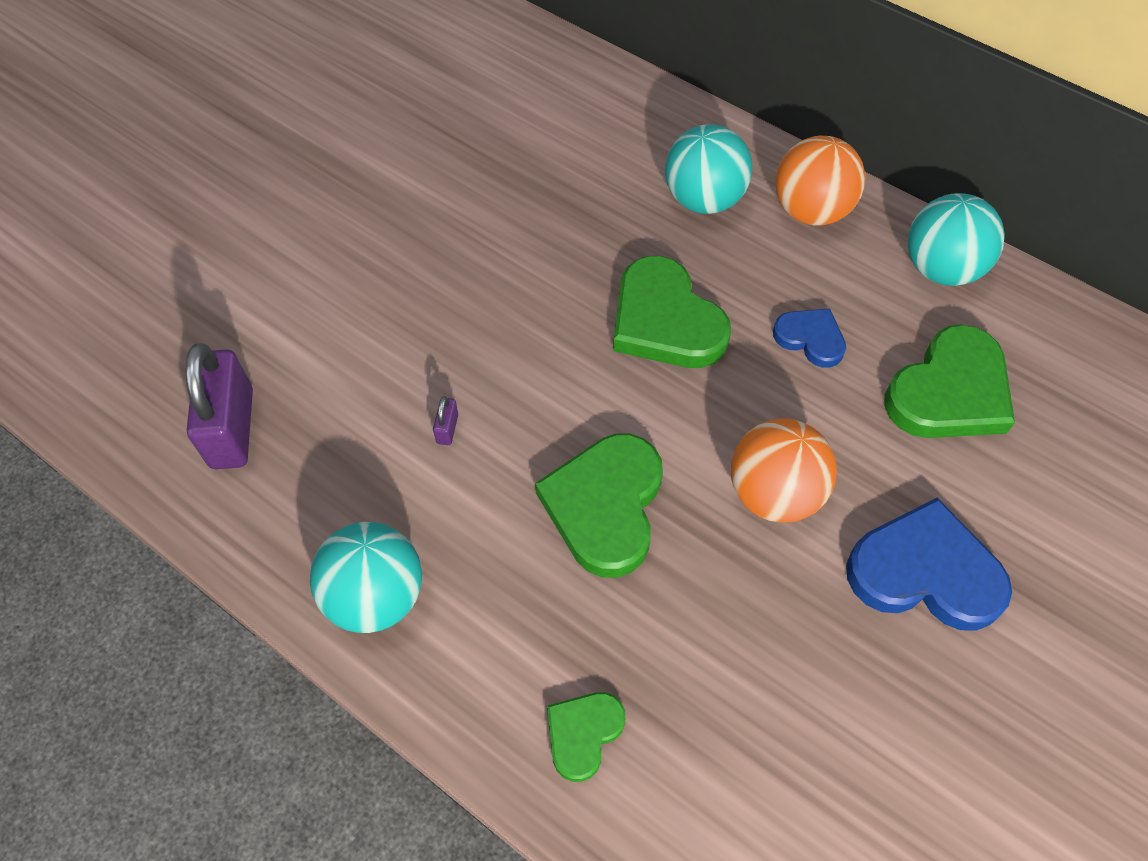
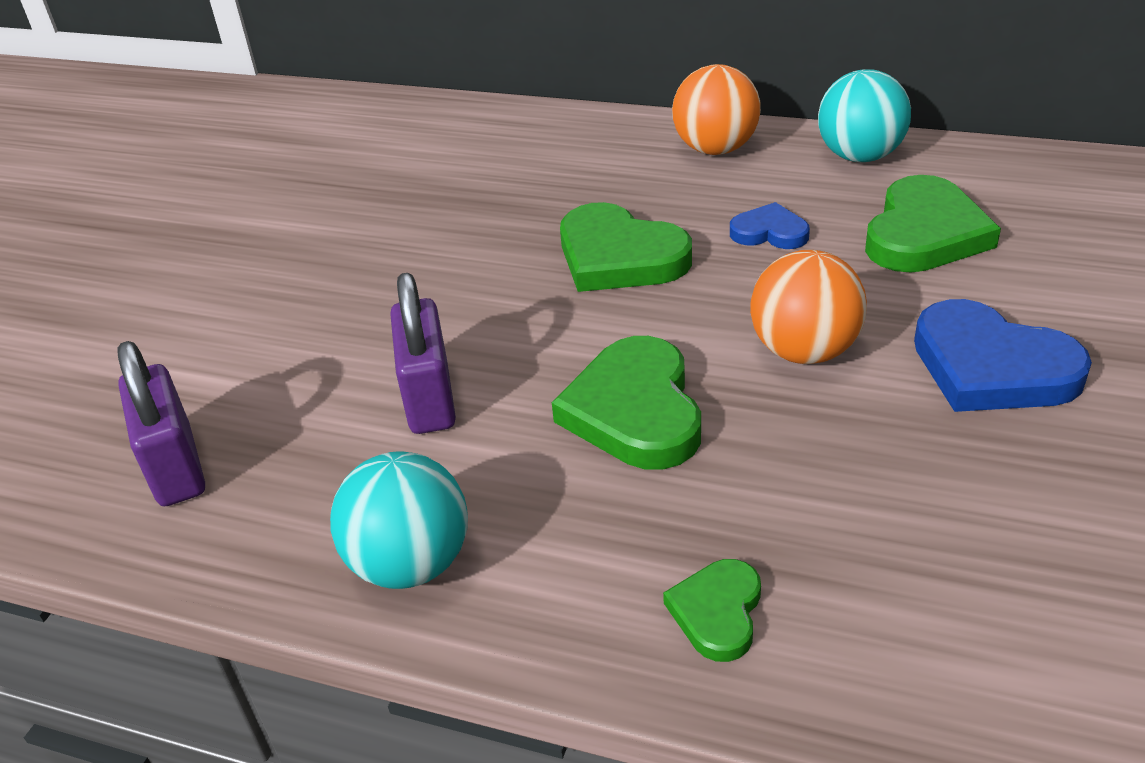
camera: 15 degrees left, 20 degrees down
(447, 429) = (429, 398): purple padlock -> purple padlock, size x2.47
(703, 199) = (609, 166): turquoise ball -> none
(924, 572) = (991, 367): blue heart -> blue heart turned 135 degrees counterclockwise

